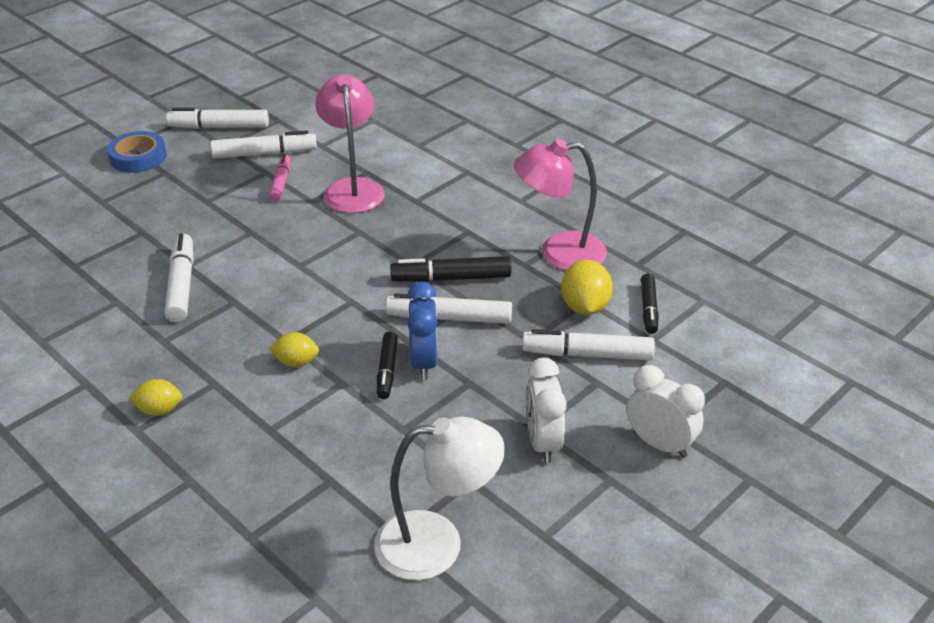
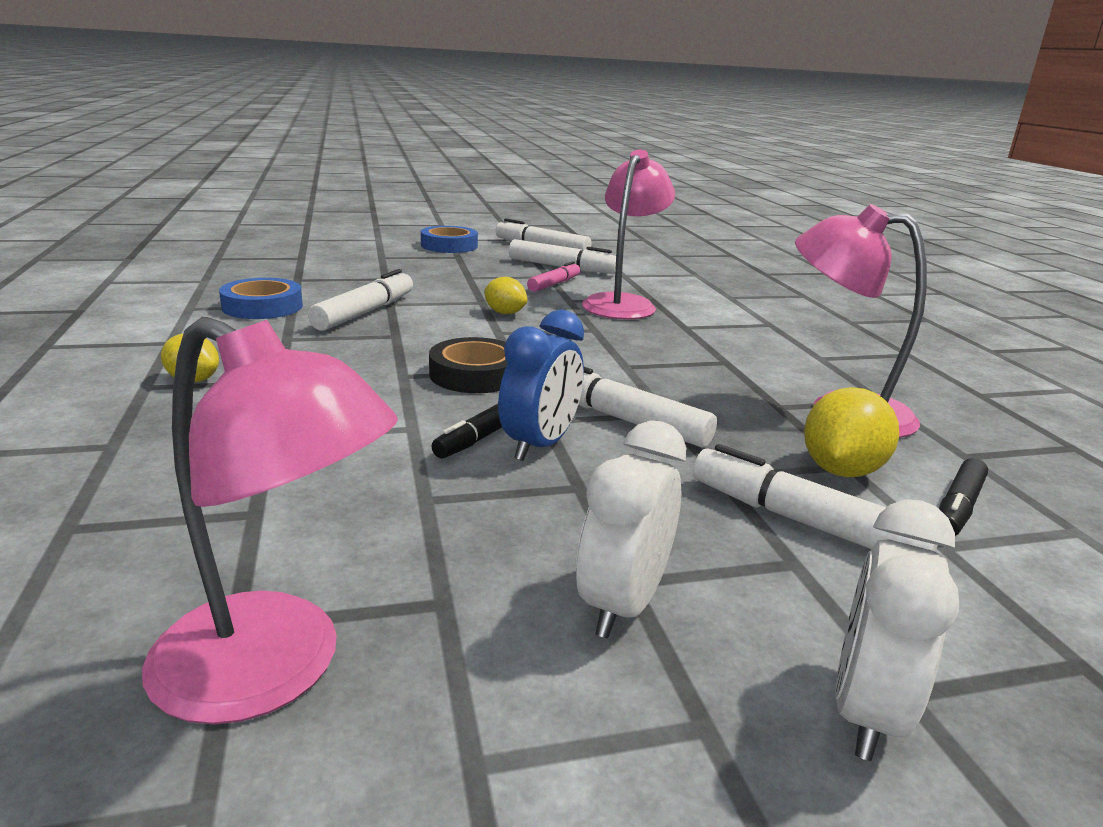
camera: 30 degrees right, 15 degrees down
(96, 313) = (262, 306): none -> blue tape
(296, 362) = (387, 394): yellow lemon -> yellow lemon (505, 313)
(329, 318) = (475, 374): none -> black tape
(437, 544) = (275, 670): white lamp -> pink lamp
(451, 278) = (663, 389): black marker -> none
(659, 444) = (865, 711): white clock -> white clock turned 135 degrees counterclockwise

